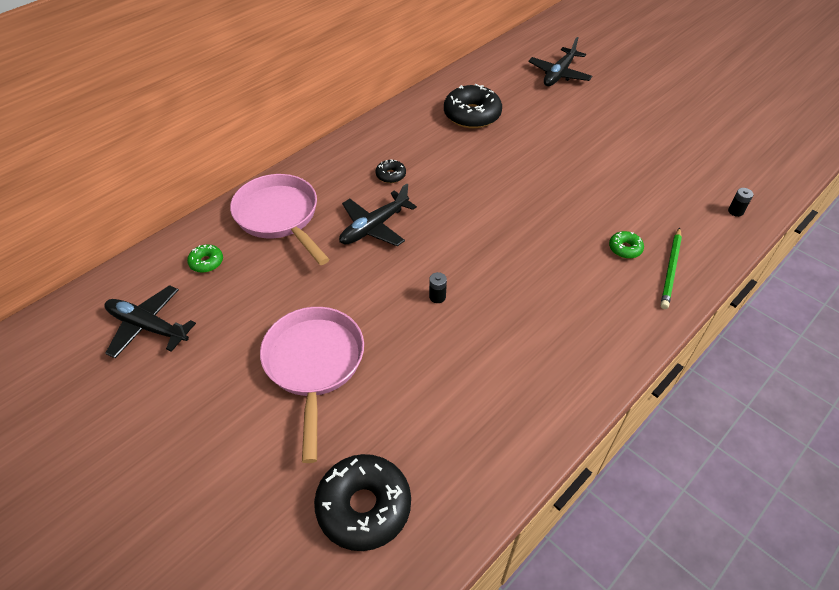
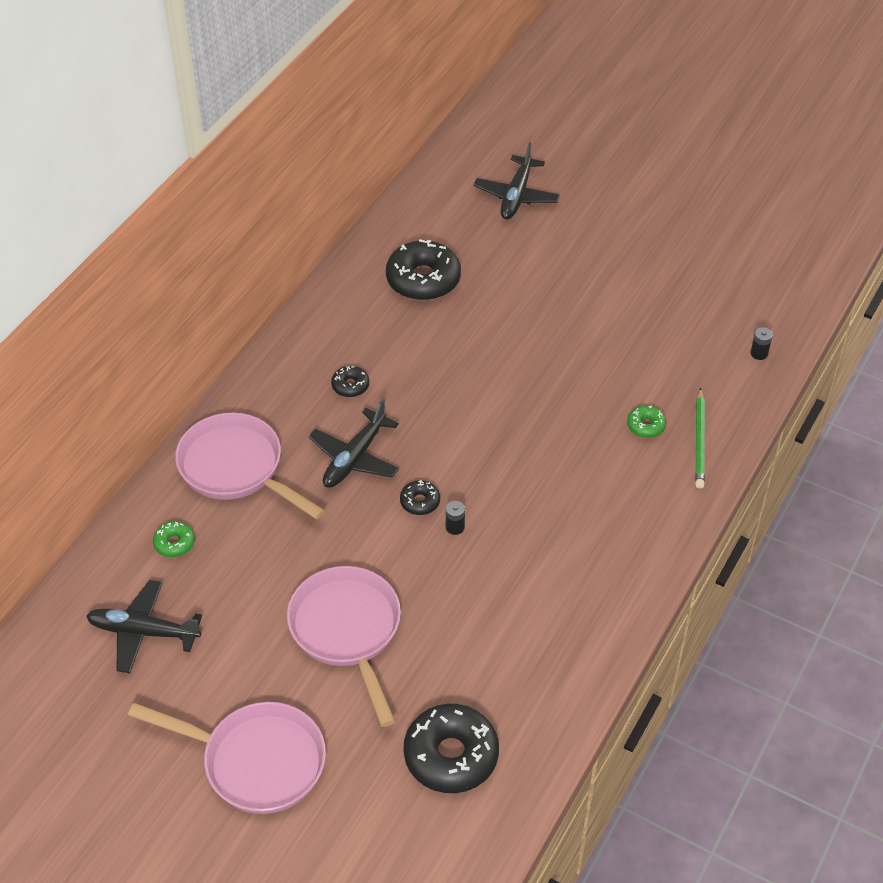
camera: 15 degrees left, 0 degrees up
(185, 465) = (256, 761): none -> pink pan
(414, 270) = (420, 502): none -> black donut

